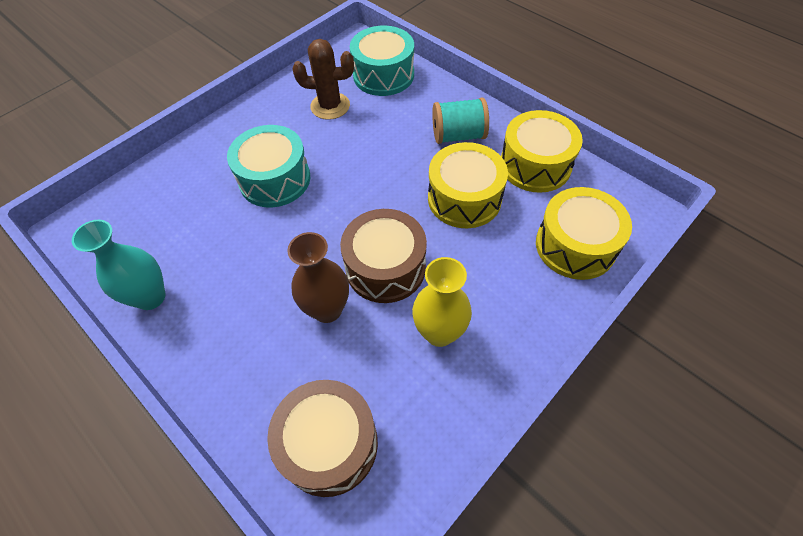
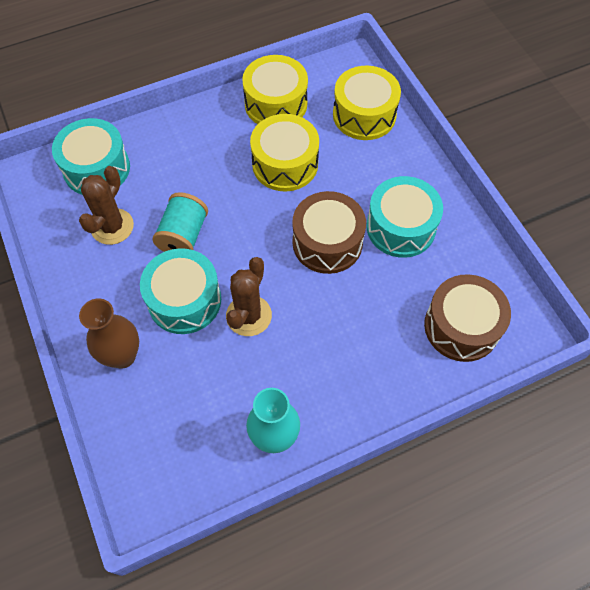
camera: 70 degrees left, 5 degrees up
(274, 231) = (248, 315): none -> brown cactus
(327, 309) = (349, 296): brown vase -> brown vase (122, 356)
(439, 332) = (401, 227): yellow vase -> turquoise drum
(458, 135) = (213, 141): turquoise spool -> turquoise spool (183, 236)

